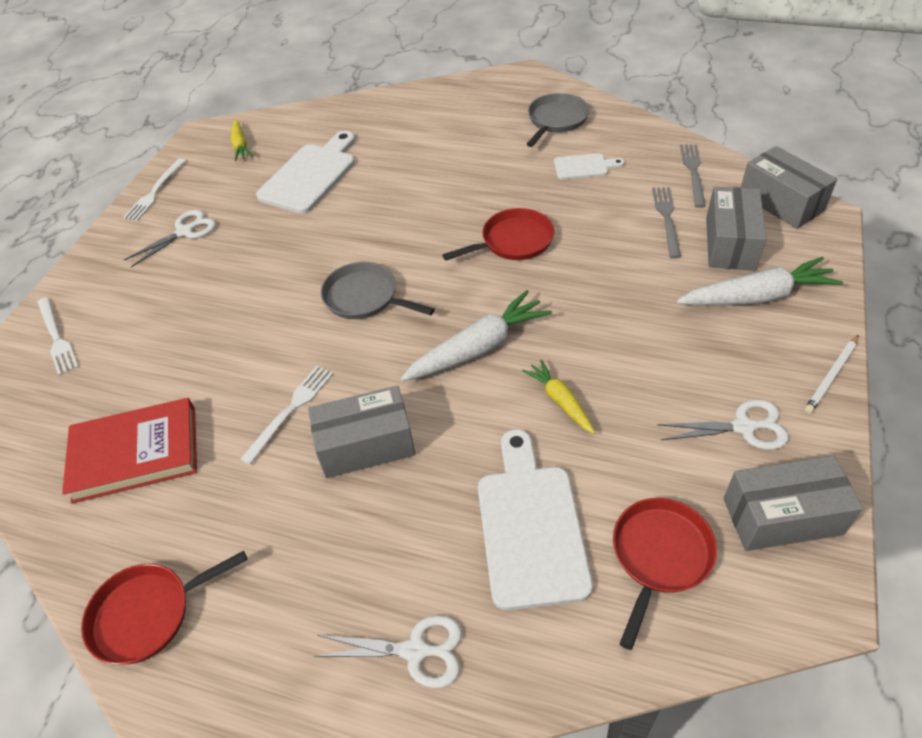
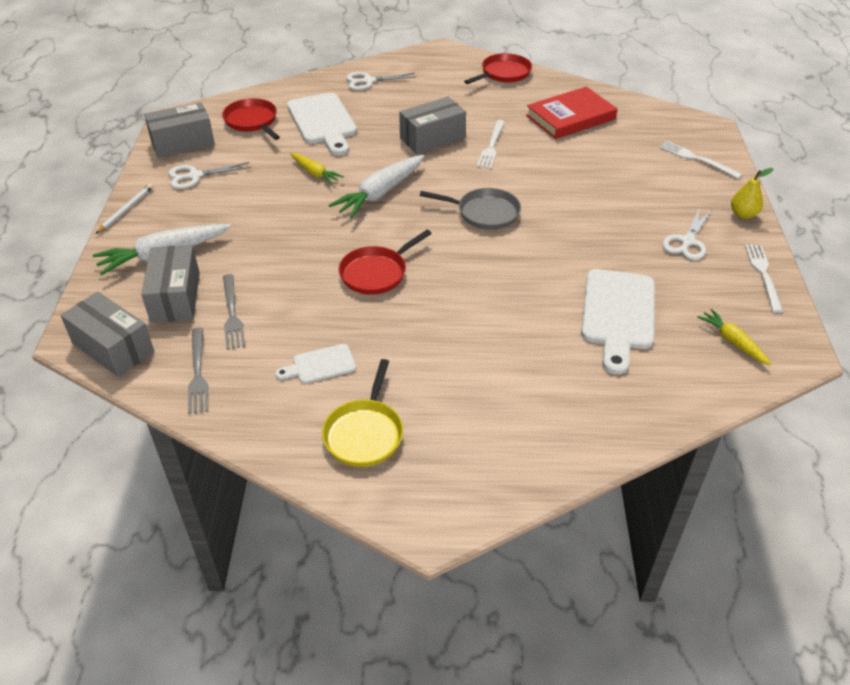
camera: 160 degrees right, 5 degrees down
(98, 254) = (743, 214): none -> yellow pear
(556, 120) = (364, 433): grey pan -> yellow pan
(659, 556) = (252, 121): red pan -> red pan turned 135 degrees clockwise

